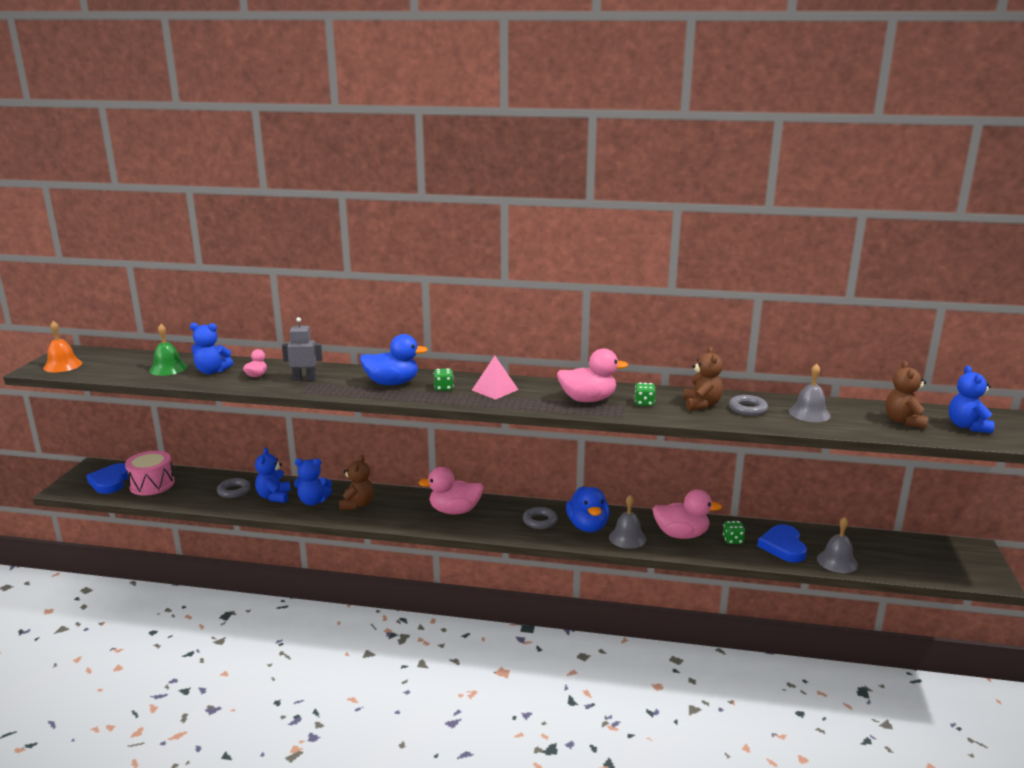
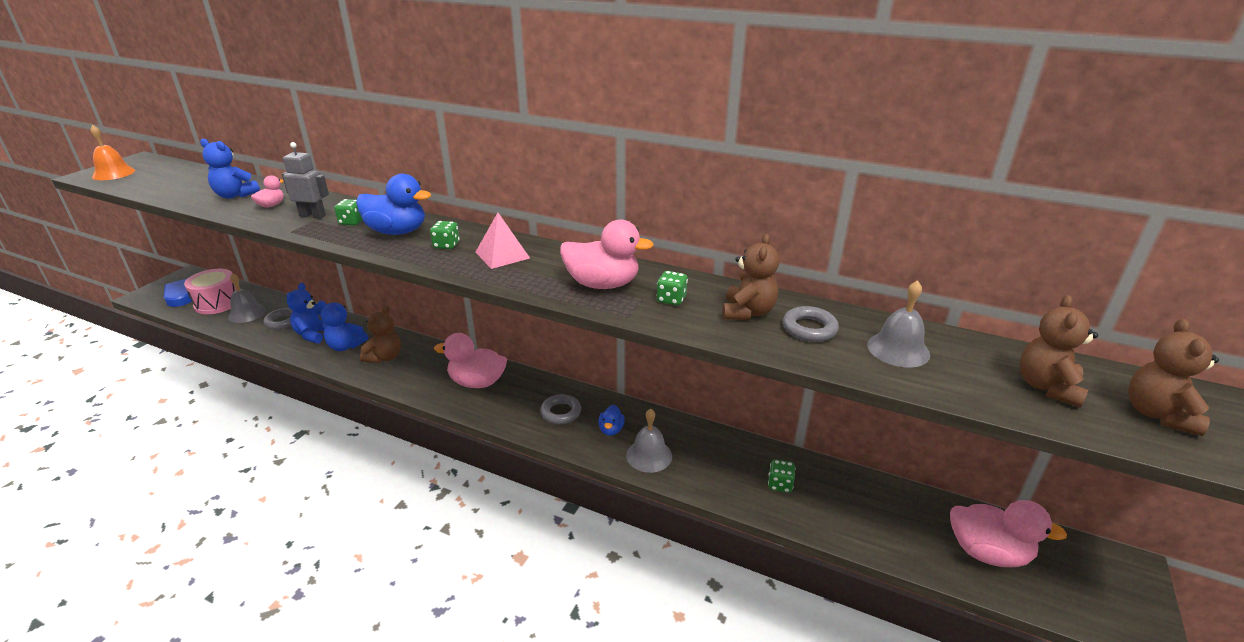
camera: 15 degrees right, 10 degrees up
(168, 368) = (199, 187): green bell -> none
(345, 380) = (352, 222): none -> green dice
(587, 526) = (611, 429): blue duck -> blue duck, size x0.51
(681, 535) = (717, 463): pink duck -> pink duck (987, 552)
(783, 546) = (843, 507): blue heart -> none
(837, 561) = (910, 548): grey bell -> grey bell (247, 313)
(967, 426) = (1157, 414): blue teddy bear -> brown teddy bear

